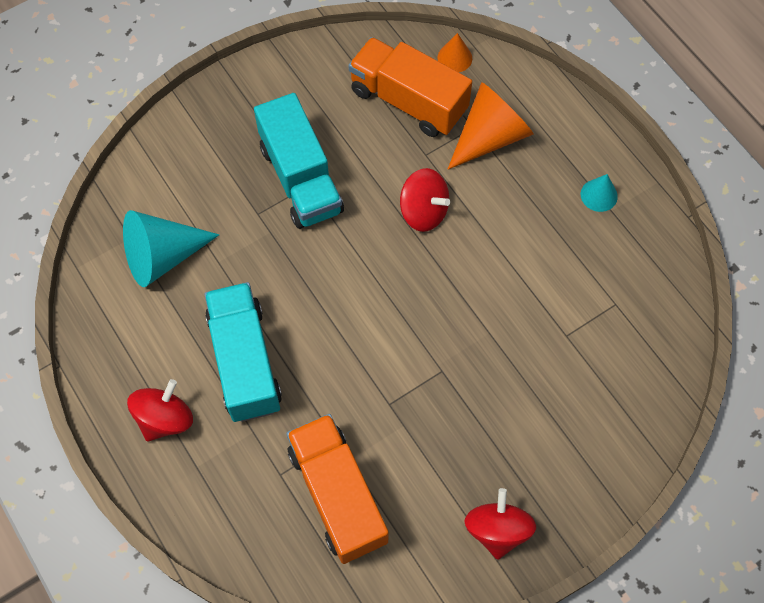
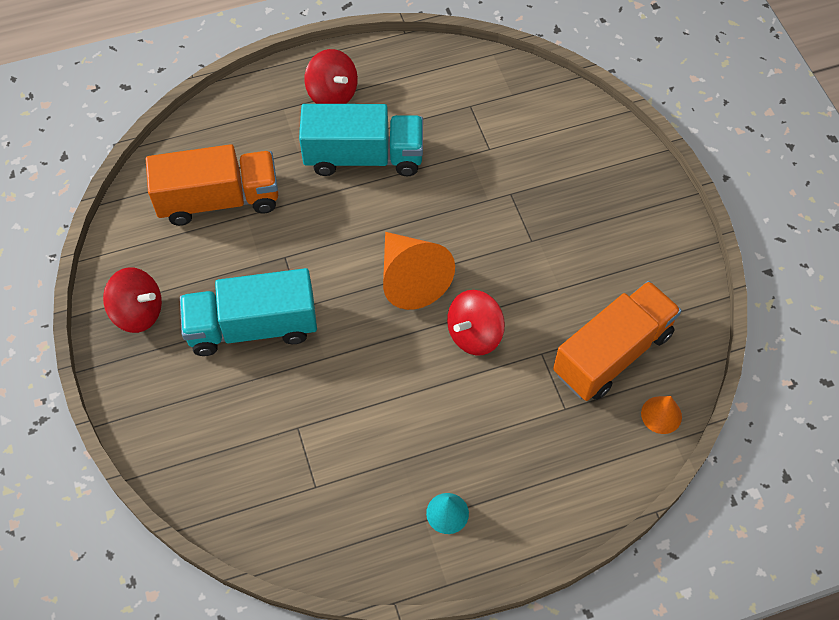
camera: 105 degrees right, 5 degrees down
(162, 256) = (486, 115): turquoise cone -> none
(301, 179) = (540, 236): turquoise truck -> turquoise truck (253, 327)
(490, 137) = (548, 422): orange cone -> orange cone (410, 278)

